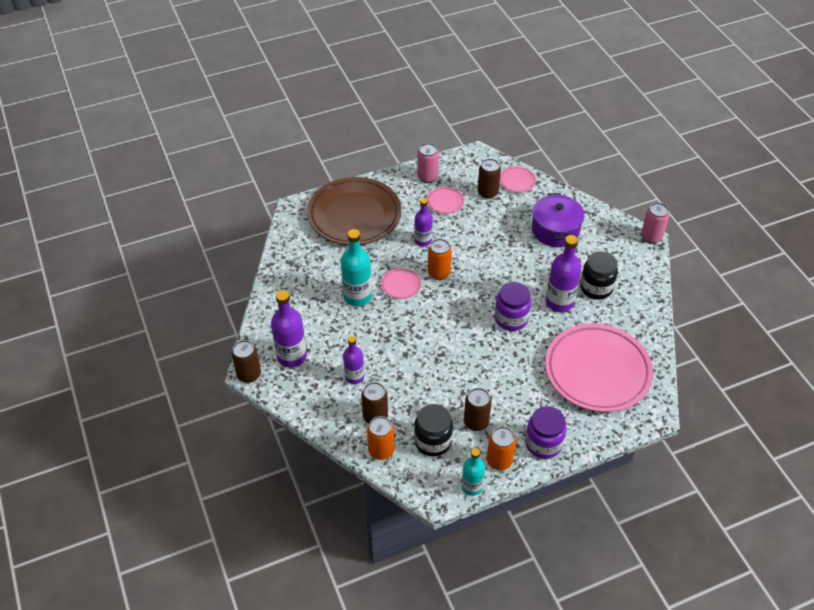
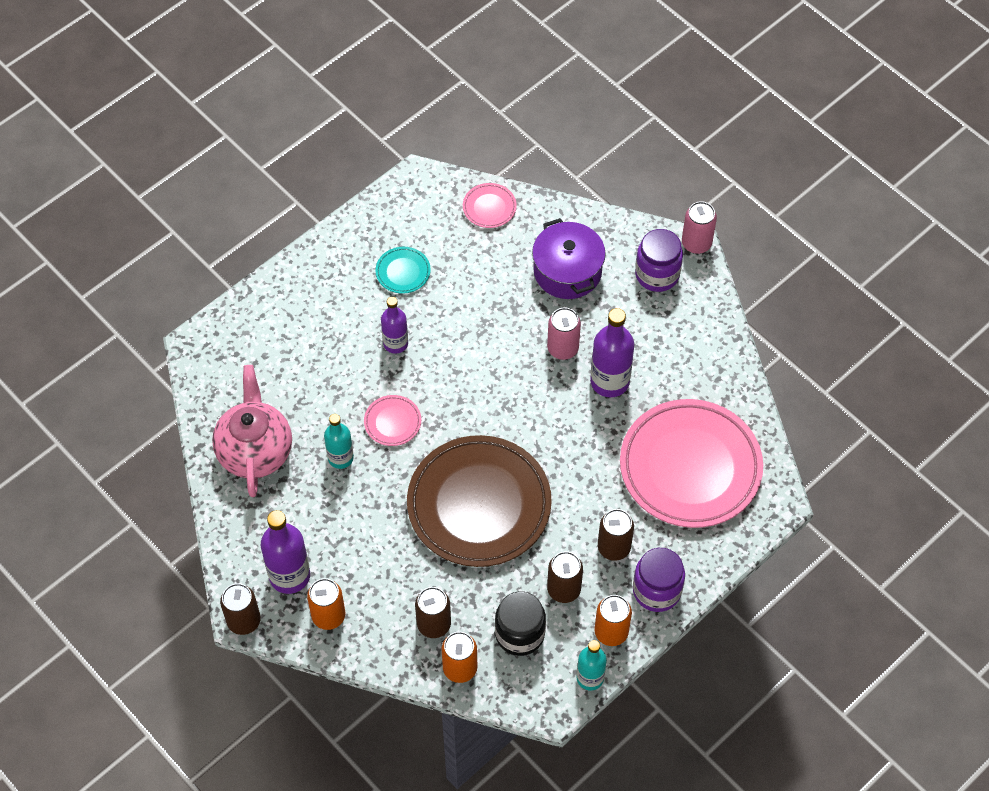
camera: 20 degrees left, 10 degrees up
(304, 276) = (255, 451): none -> pink teapot
(354, 215) = (285, 332): brown plate -> brown plate (479, 505)
(354, 376) = (384, 577): purple bottle -> none
(357, 296) = (340, 458): turquoise bottle -> turquoise bottle, size x0.64
(427, 177) = (362, 238): pink can -> pink can (563, 348)
(439, 273) = (436, 387): orange can -> orange can (328, 616)
(445, 202) = (403, 272): pink plate -> turquoise plate
(487, 192) = (455, 239): brown can -> brown can (614, 547)
(511, 319) = (556, 426): purple jar -> purple jar (657, 274)
(596, 288) = (650, 345): black jar -> none

